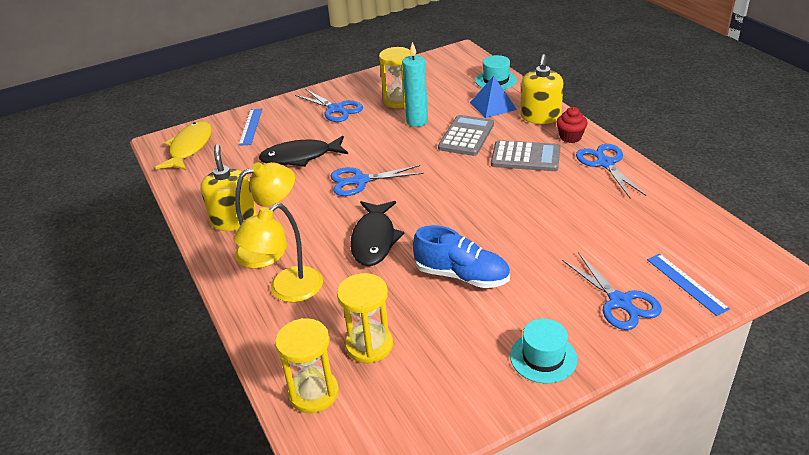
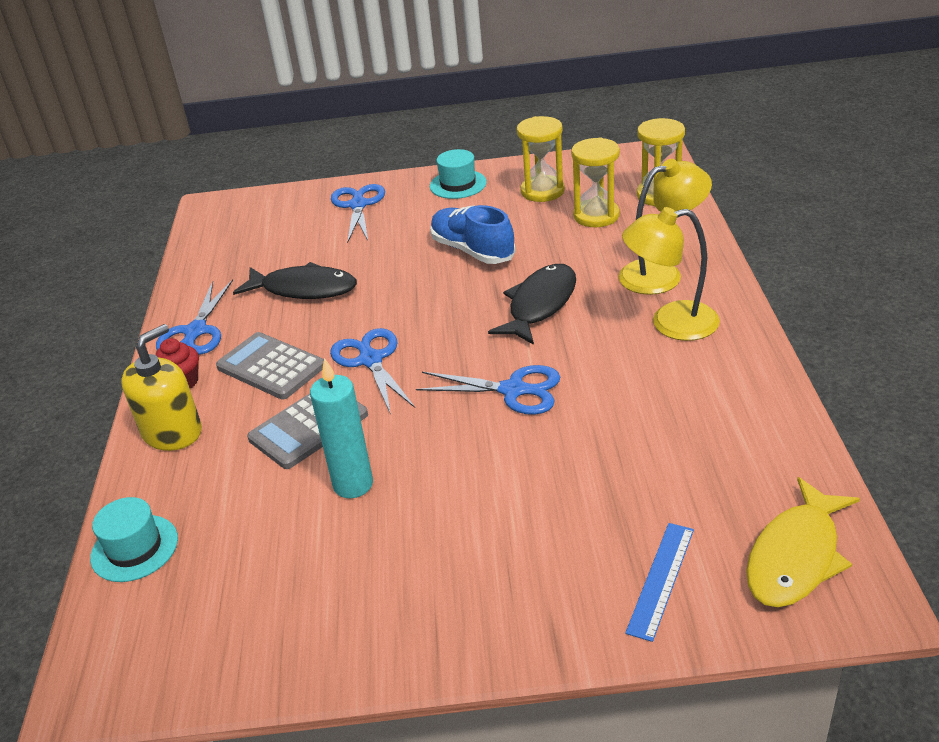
camera: 155 degrees left, 0 degrees up
(234, 220) = (716, 374): yellow soap dispenser -> none
(300, 157) = (585, 464): black fish -> black fish (304, 289)
(336, 109) = (471, 573): blue scissors -> blue scissors (371, 360)
(398, 100) = (342, 555): yellow hourglass -> yellow hourglass (542, 191)
(493, 106) = (208, 480): blue pyramid -> none
(686, 283) = (290, 206): blue ruler -> none

